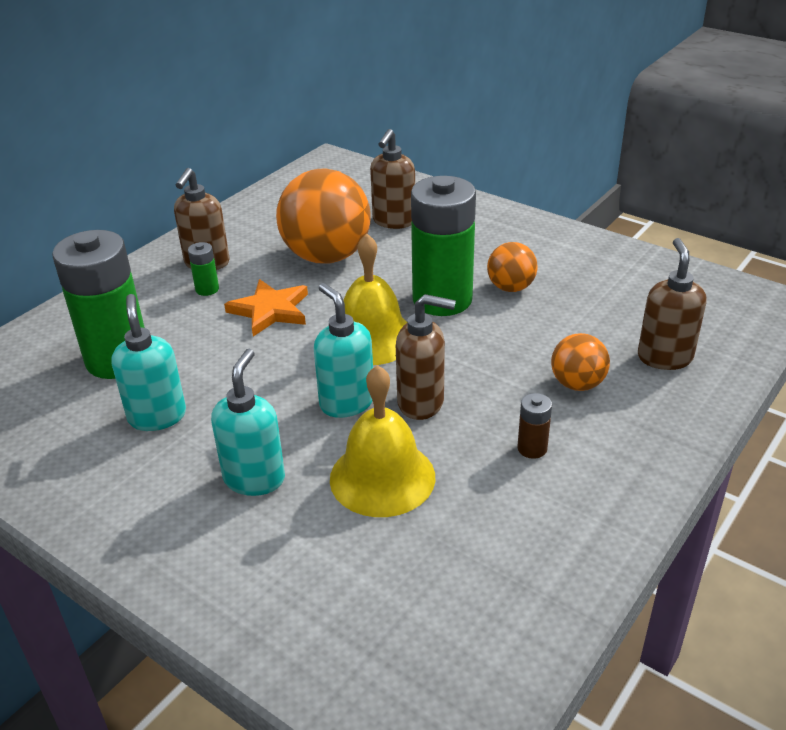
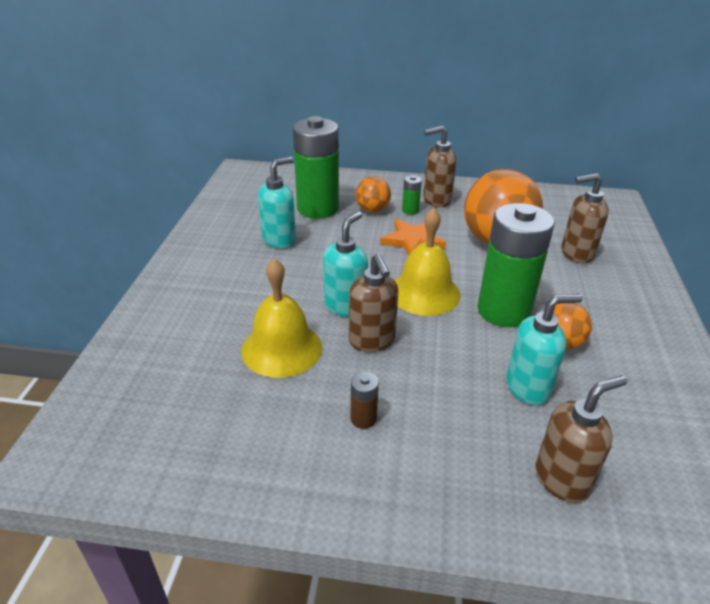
camera: 60 degrees right, 0 degrees up
(254, 478) = (249, 295): turquoise soap dispenser -> turquoise soap dispenser (528, 388)
(577, 384) = (467, 424): orange ball -> orange ball (372, 210)

